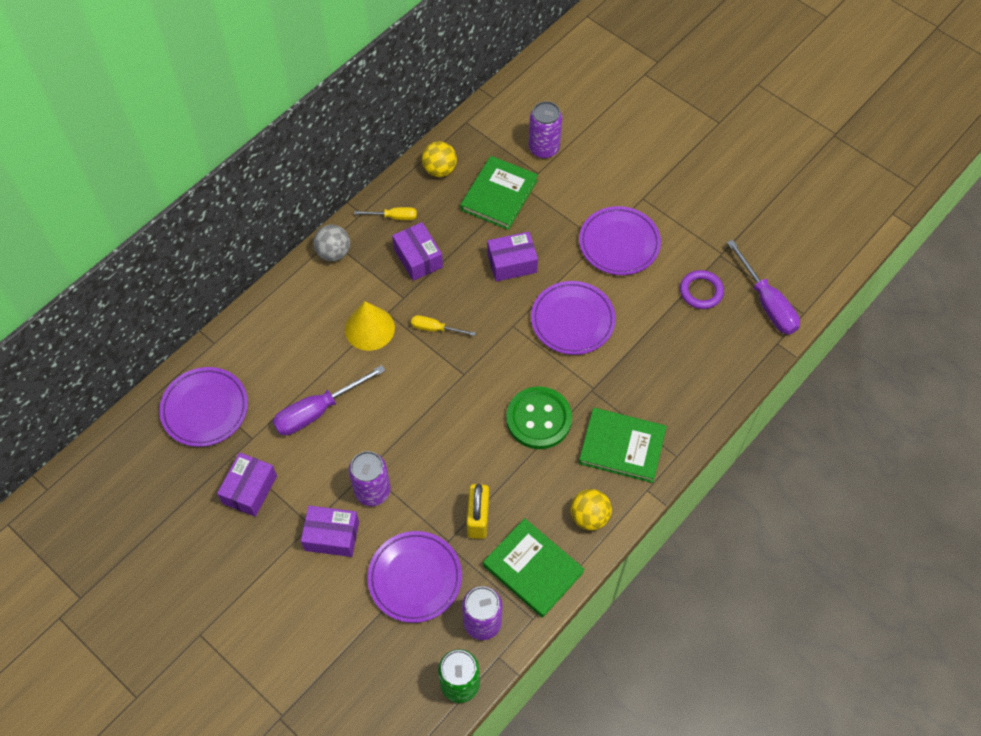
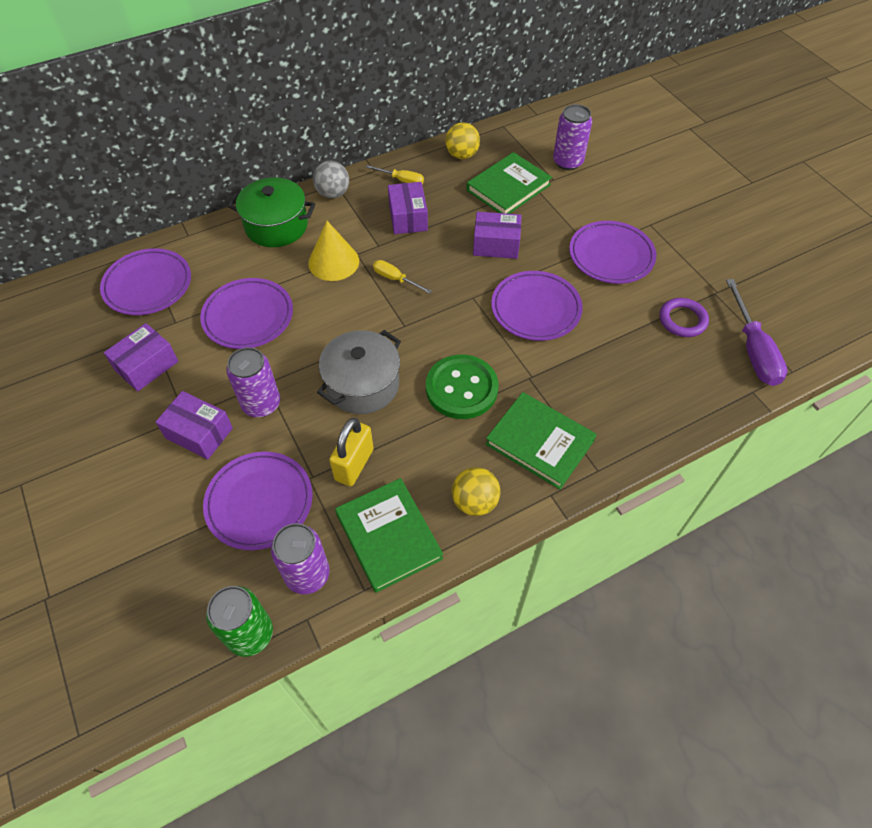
camera: 20 degrees right, 5 degrees down
(296, 306) = (276, 226): none -> green pot
(318, 411) = (248, 317): purple screwdriver -> purple plate
(452, 443) = (362, 384): none -> grey pot

